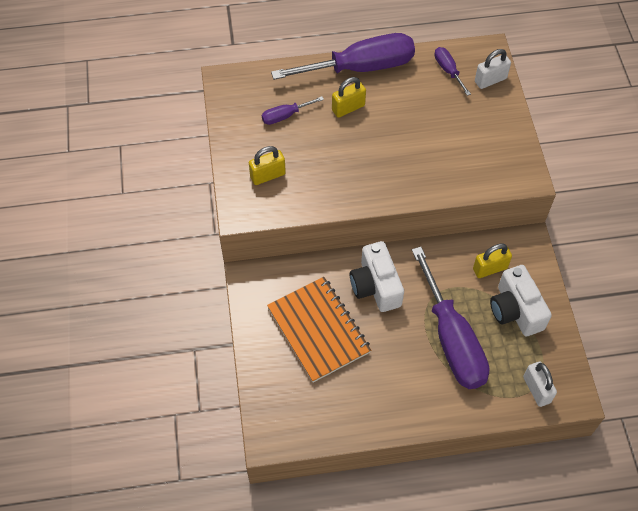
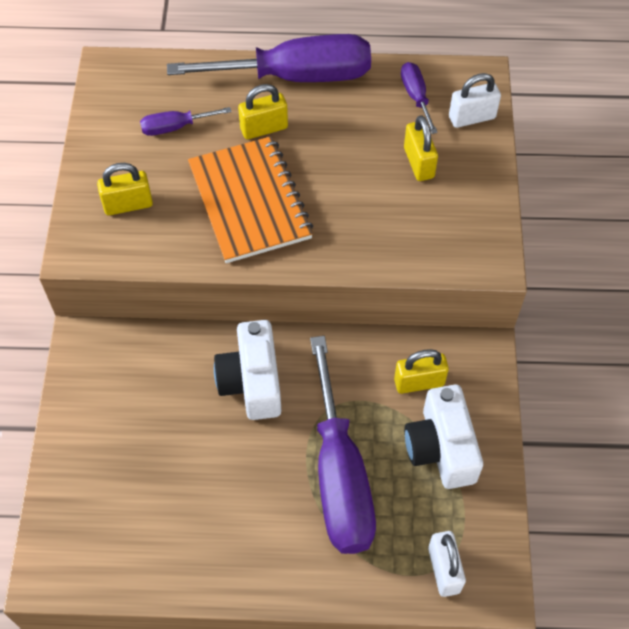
camera: 10 degrees right, 0 degrees up
(318, 330) = (156, 431): orange notebook -> orange notebook (249, 201)
(462, 117) = (418, 163): none -> yellow padlock

